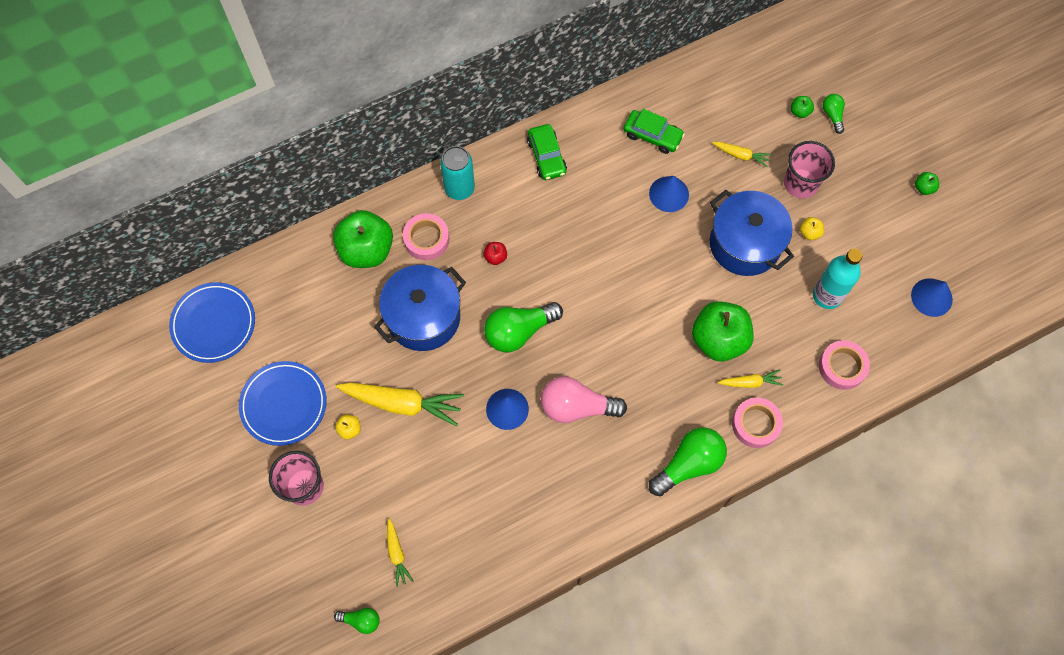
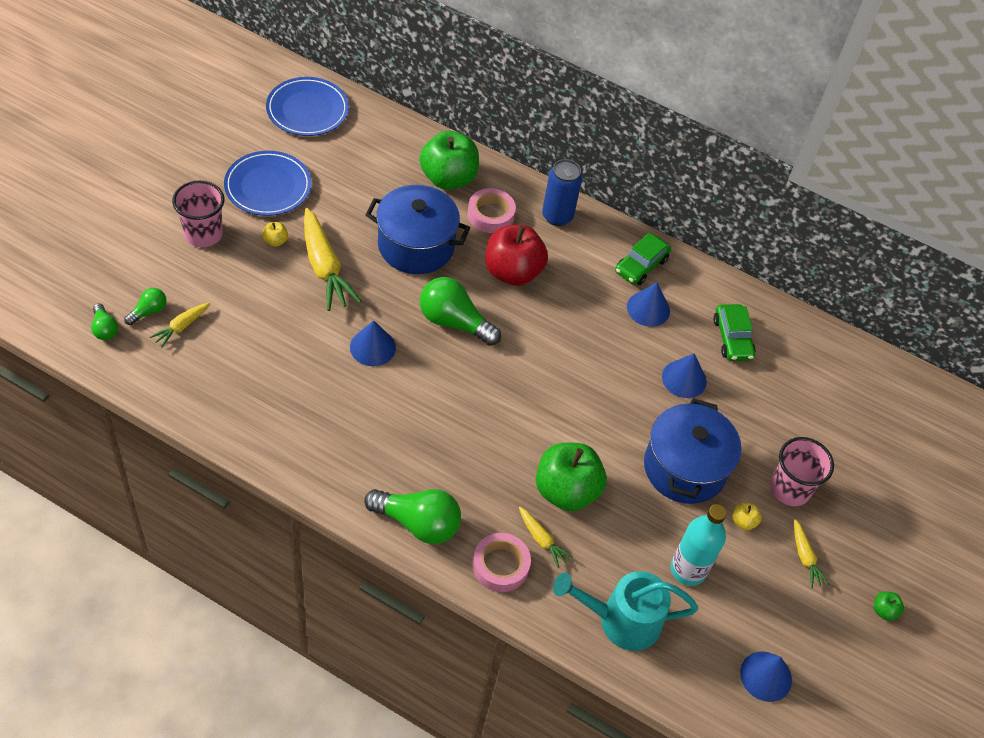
camera: 50 degrees right, 15 degrees down
(459, 188) = (557, 216): turquoise can -> blue can
(495, 257) = (512, 272): red apple -> red apple, size x2.46
(576, 407) = (412, 401): pink light bulb -> none
(590, 178) = (648, 309): none -> blue cone
(741, 155) = (775, 422): yellow carrot -> yellow carrot (805, 558)
(800, 111) = (866, 453): green apple -> none
(832, 115) = (889, 484): green light bulb -> green light bulb (148, 311)
(842, 367) = (620, 620): pink tape -> turquoise watering can

